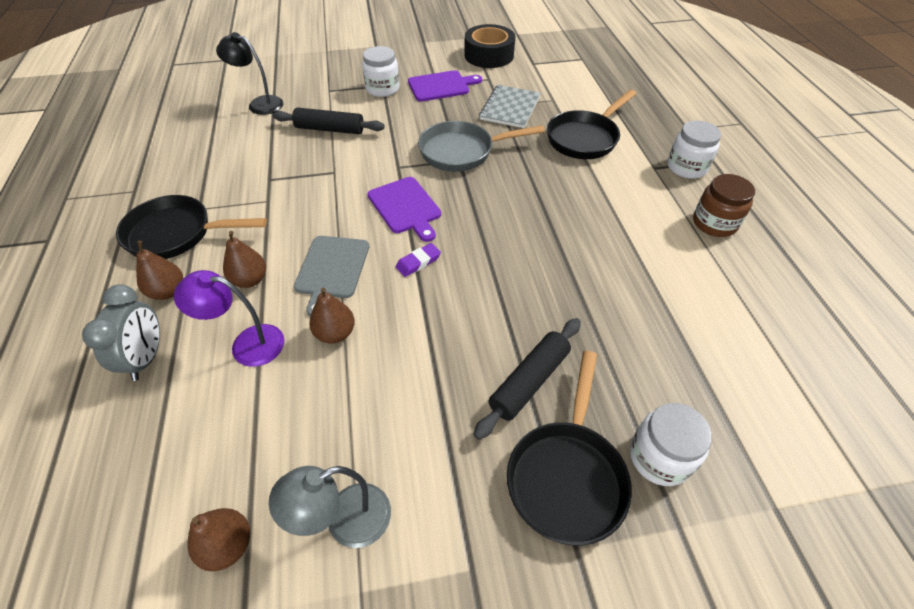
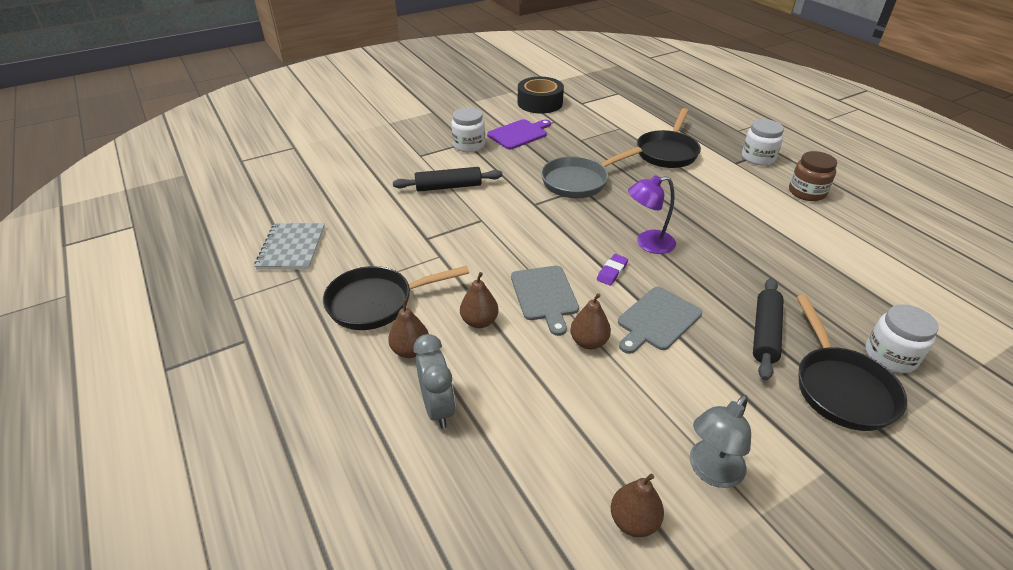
camera: 20 degrees left, 10 degrees down
(247, 344) = (520, 371): purple lamp -> purple lamp (648, 243)
(259, 104) = (363, 178): black lamp -> none
(406, 207) = (567, 233): purple cutting board -> none
(423, 330) = (657, 320): none -> grey cutting board
(510, 108) = (591, 140): grey notebook -> grey notebook (292, 248)

